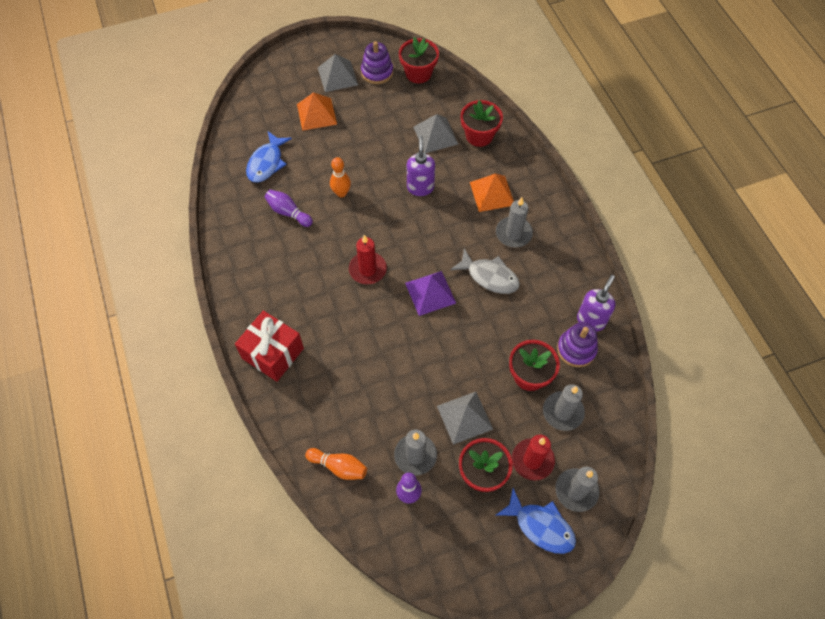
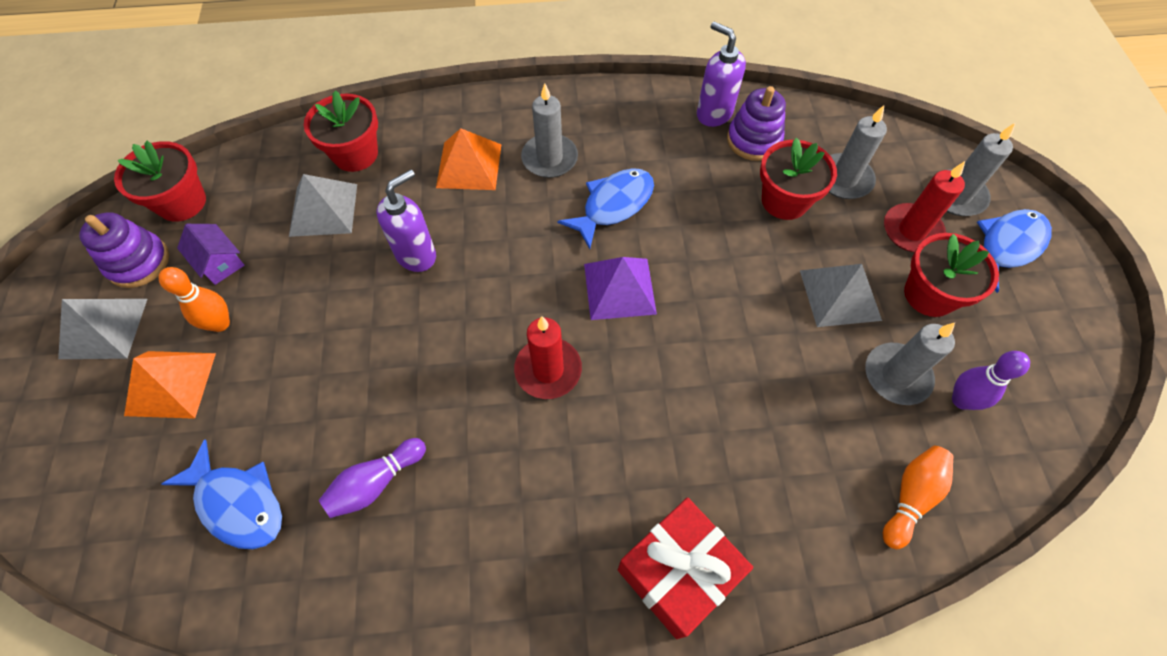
camera: 75 degrees left, 0 degrees up
(341, 193) = (373, 378): orange bowling pin -> orange bowling pin (220, 323)
(387, 104) = (219, 262): none -> purple house
(420, 187) = (416, 255): purple soap dispenser -> purple soap dispenser turned 120 degrees clockwise
(489, 276) = (613, 205): grey fish -> blue fish

